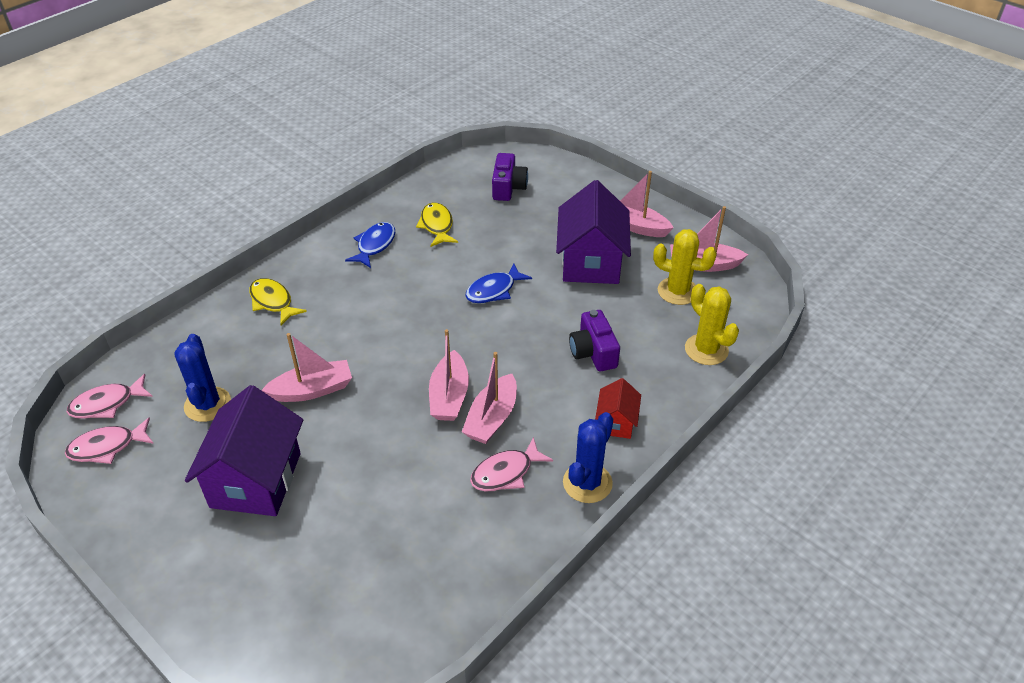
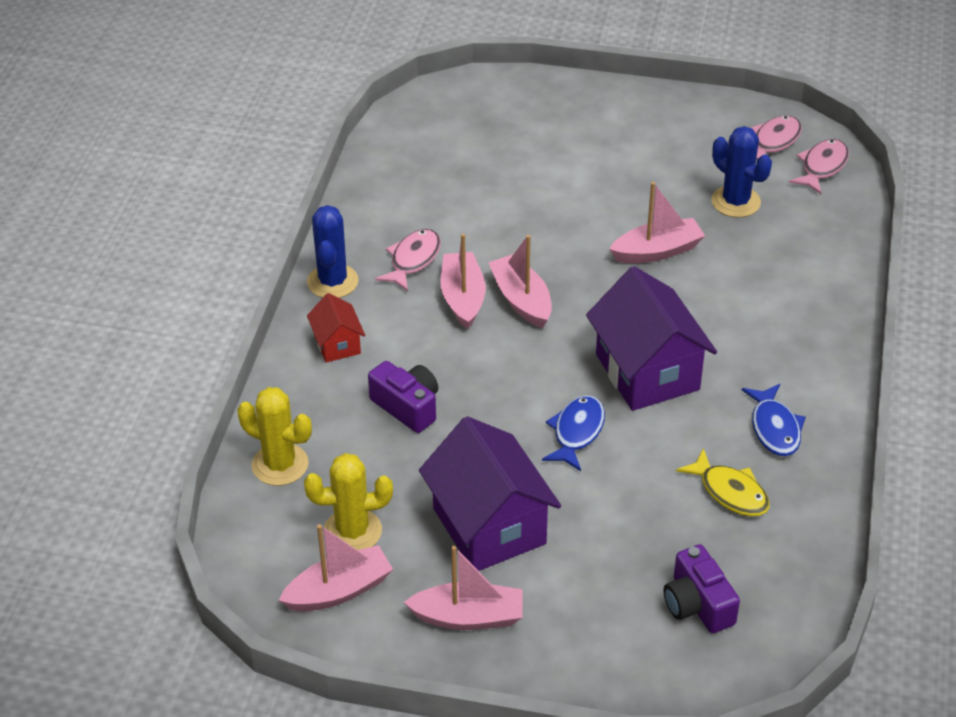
camera: 150 degrees right, 0 degrees up
(256, 480) = (622, 171): purple house -> purple house (647, 372)
(273, 302) = (801, 312): yellow fish -> none
(312, 390) = (657, 251): pink boat -> pink boat turned 150 degrees counterclockwise

